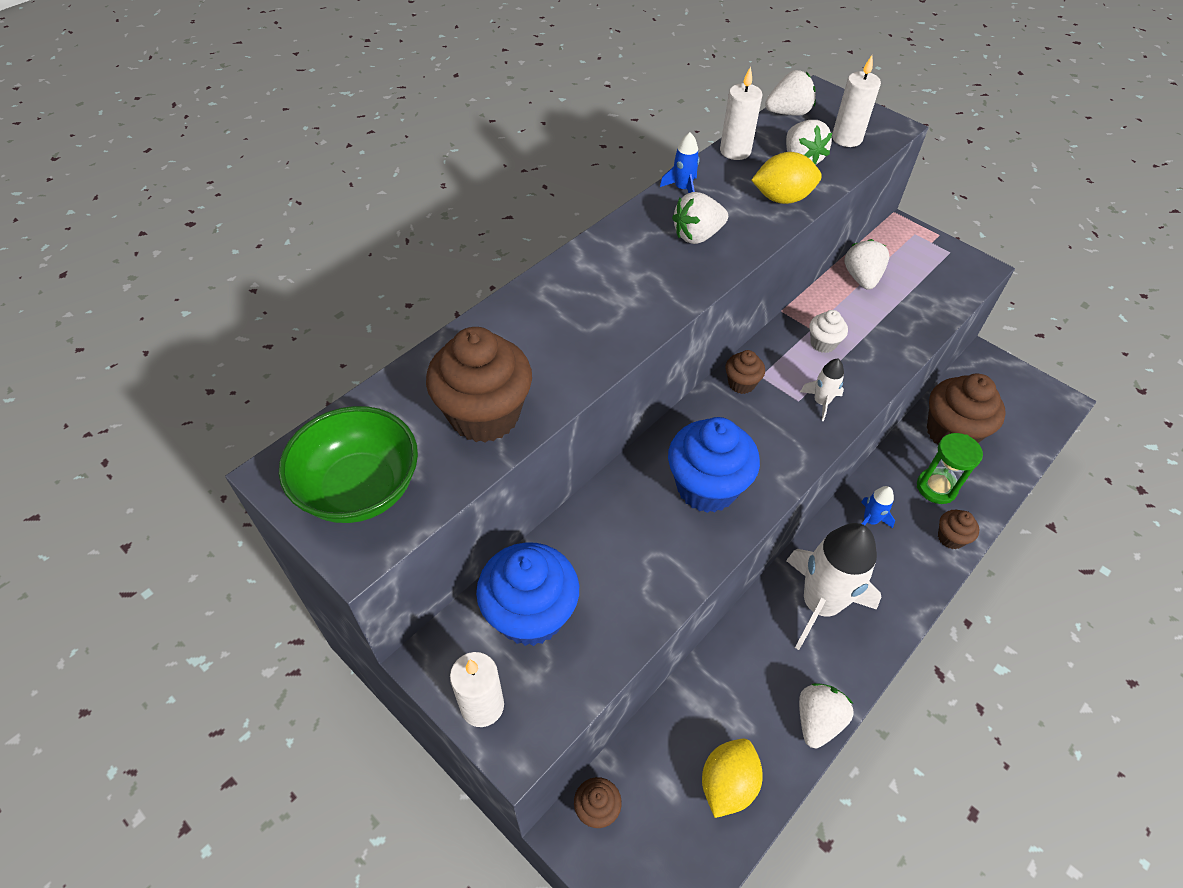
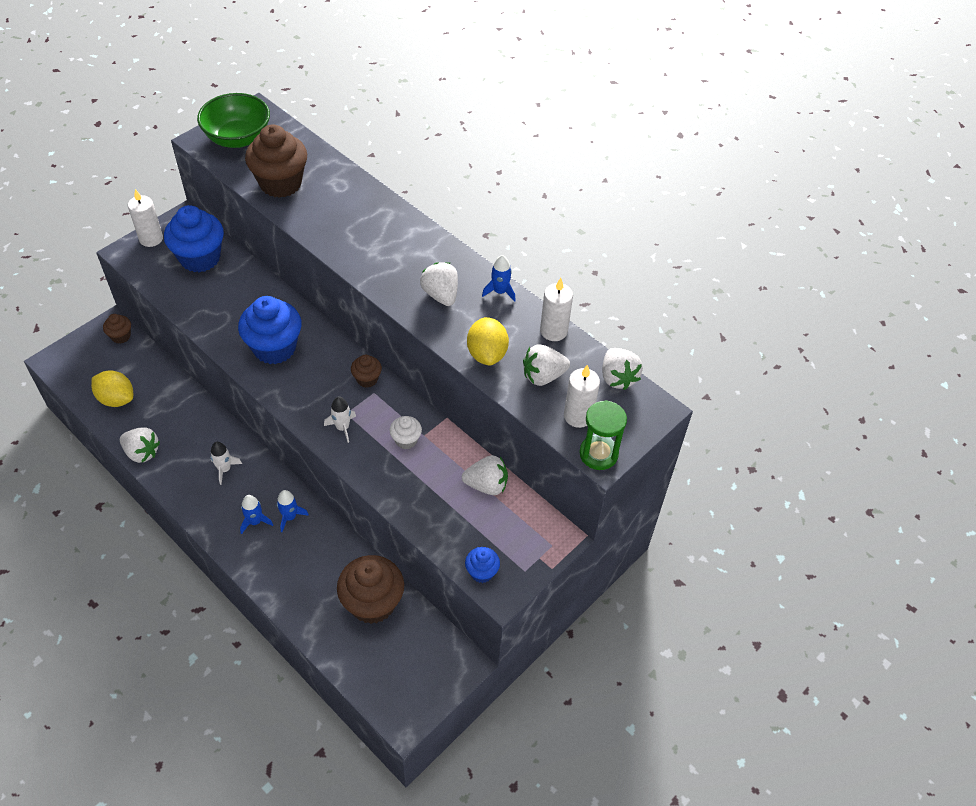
camera: 90 degrees right, 0 degrees up
(820, 604) = (224, 469): white rocket -> white rocket, size x0.43
(887, 557) = (255, 521): none -> blue rocket
(936, 487) = (315, 574): green hourglass -> green hourglass (598, 454)
(950, 538) = (265, 572): brown cupcake -> none
(964, 281) = (482, 572): none -> blue cupcake

